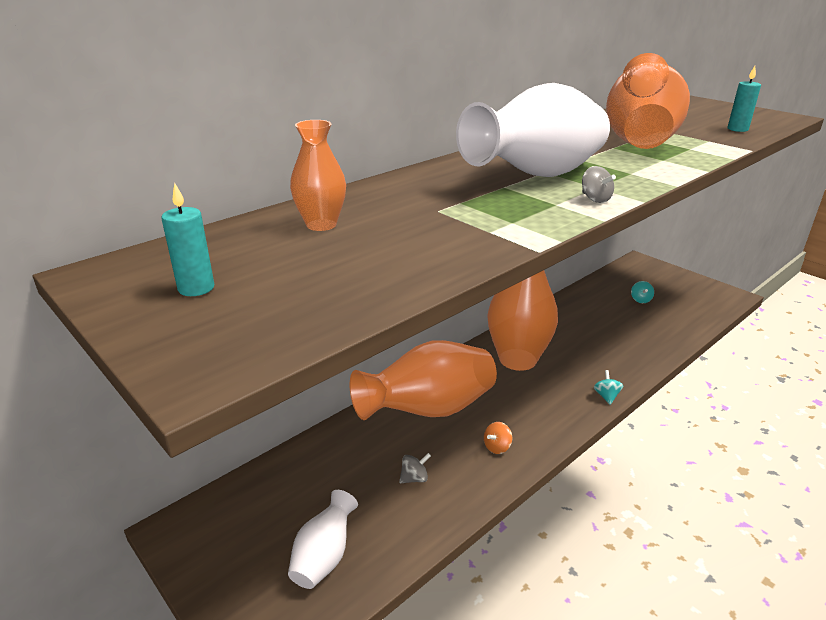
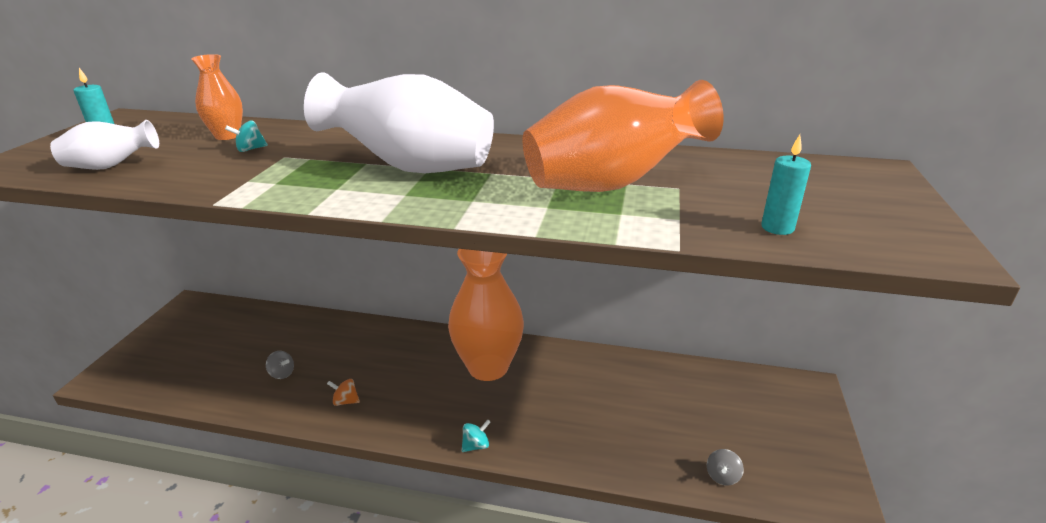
camera: 55 degrees right, 0 degrees up
(324, 557) = (185, 367): white vase -> white vase (111, 166)
(429, 410) = (370, 348): orange vase -> none
(595, 199) = (366, 200): grey spinning top -> grey spinning top (722, 476)
(640, 300) = (709, 415): turquoise spinning top -> turquoise spinning top (250, 149)

